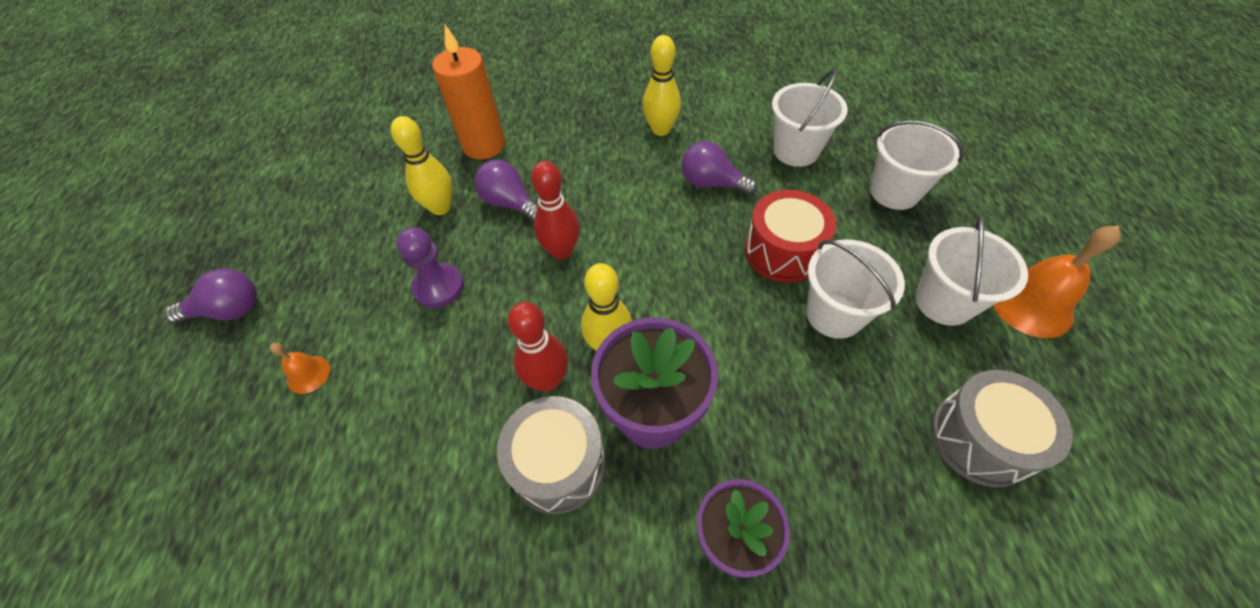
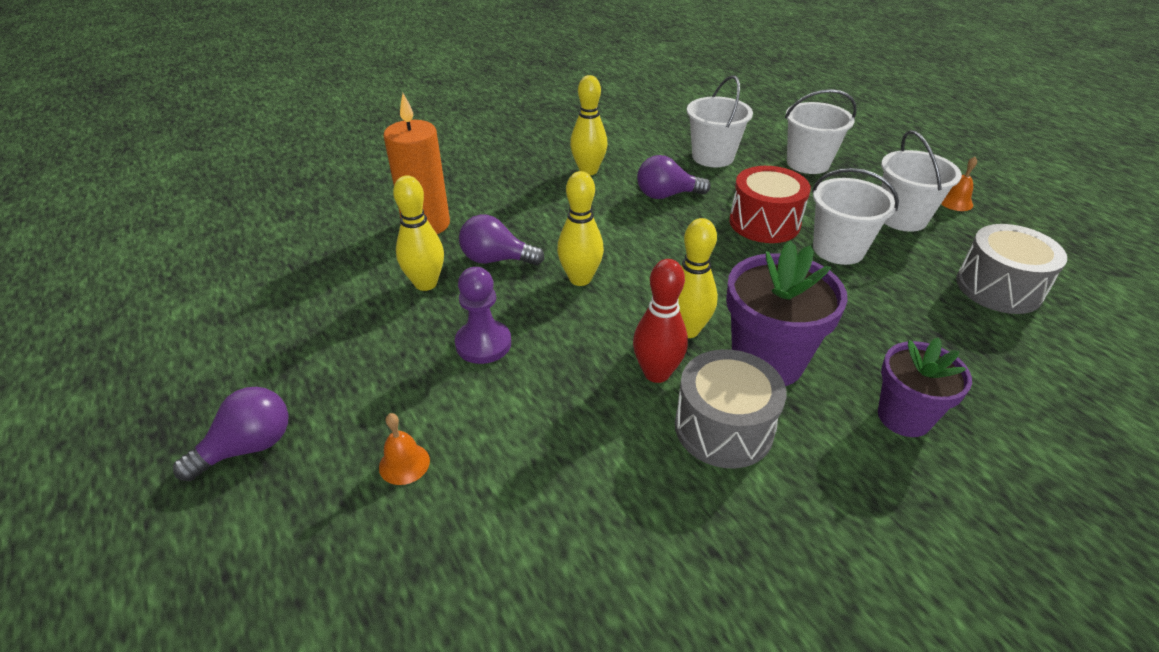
camera: 30 degrees left, 15 degrees down
(561, 251) = (580, 279): red bowling pin -> yellow bowling pin
(1031, 304) = (955, 202): orange bell -> orange bell, size x0.52

